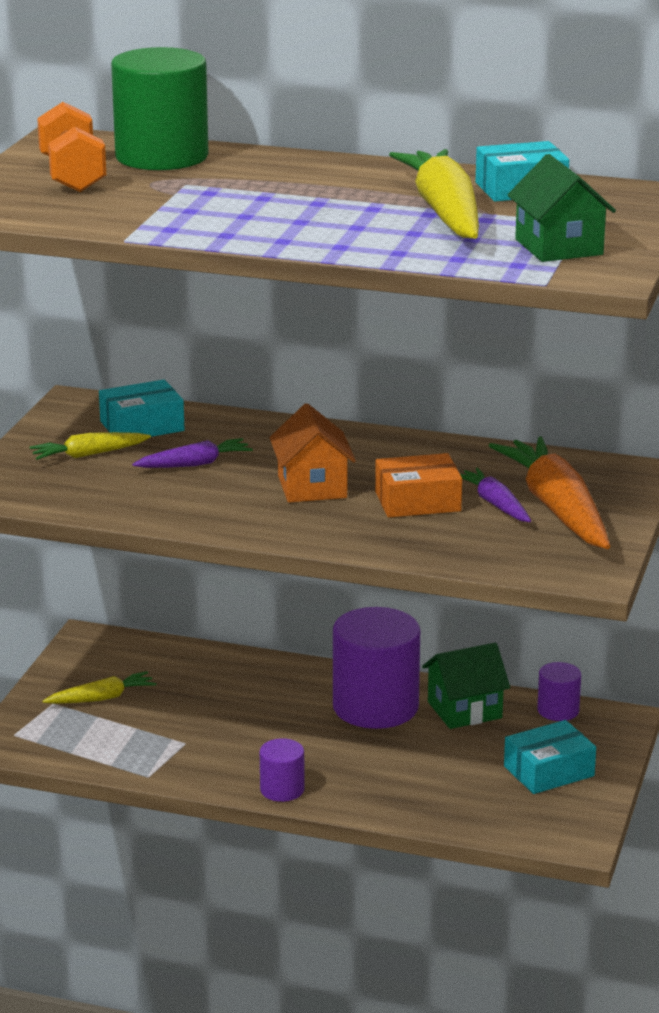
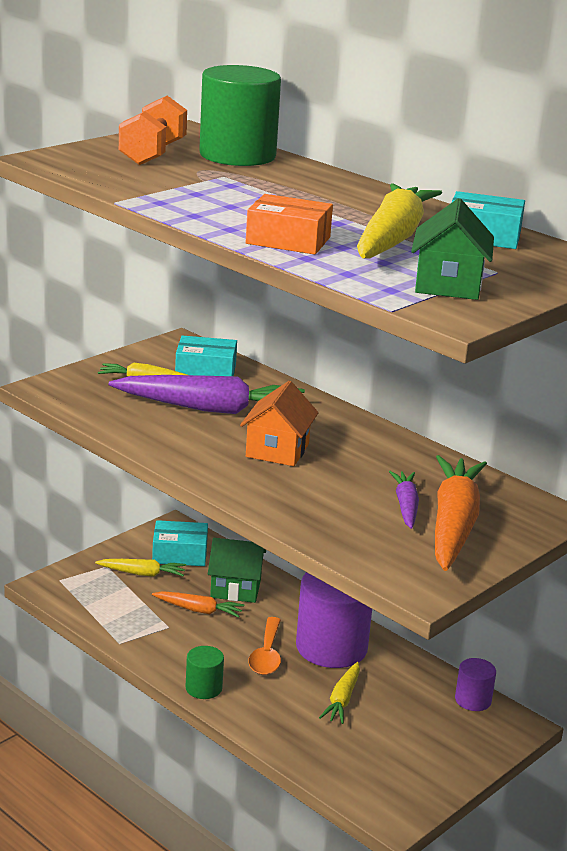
camera: 25 degrees right, 0 degrees up
(194, 464) = (211, 409): purple carrot -> purple carrot, size x1.95
(201, 715) = (198, 610): none -> orange carrot
(282, 789) = (203, 688): purple cylinder -> green cylinder
(316, 736) = (266, 655): none -> orange spoon
(418, 501) = (346, 485): orange box -> orange box (288, 240)
(432, 753) = (342, 700): none -> yellow carrot
(464, 710) = (398, 673): green house -> green house (235, 588)
(549, 771) = (422, 748): turquoise box -> turquoise box (180, 554)

